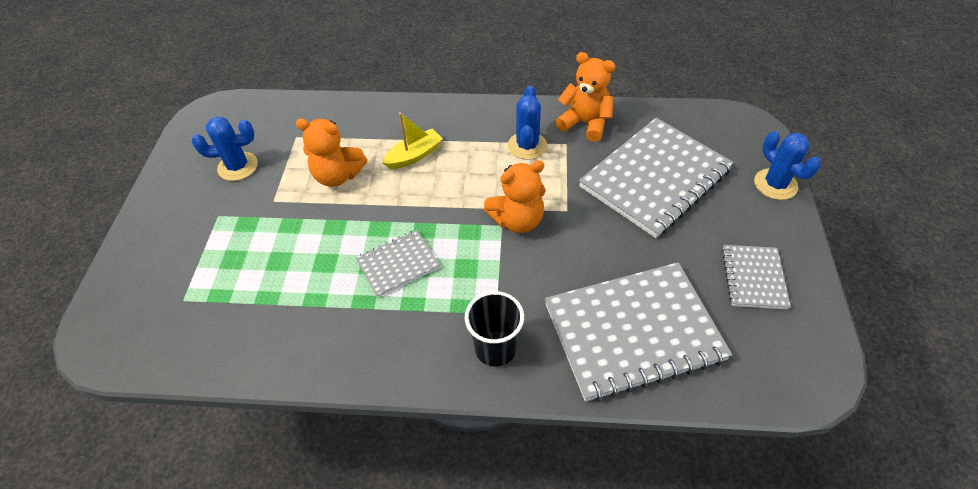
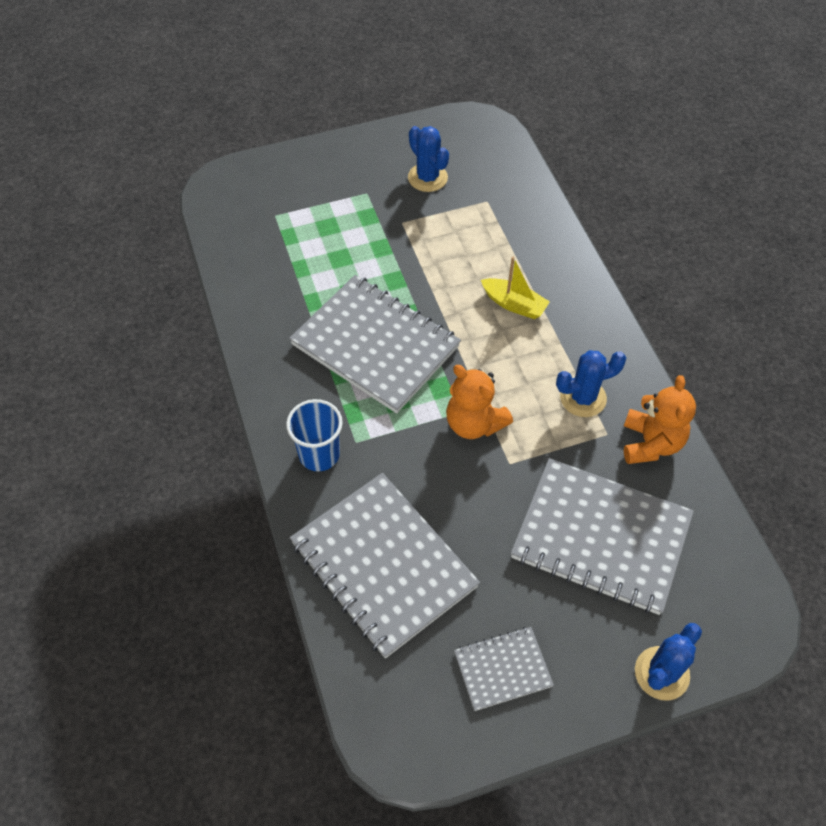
camera: 65 degrees right, 5 degrees up
(337, 176) = (455, 255): orange teddy bear -> none
(398, 264) = (375, 345): grey notebook -> grey notebook, size x1.99
(495, 348) = (319, 454): black cup -> blue cup

